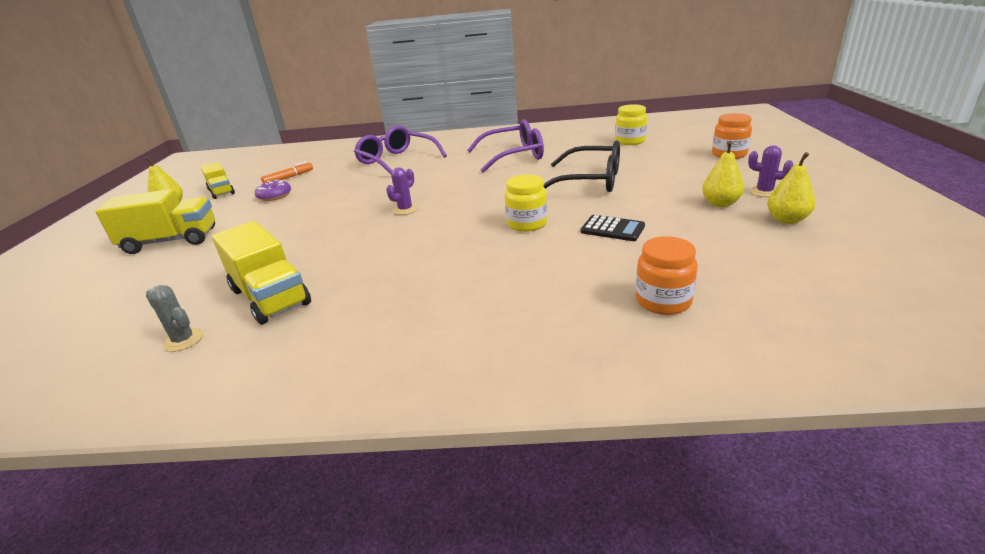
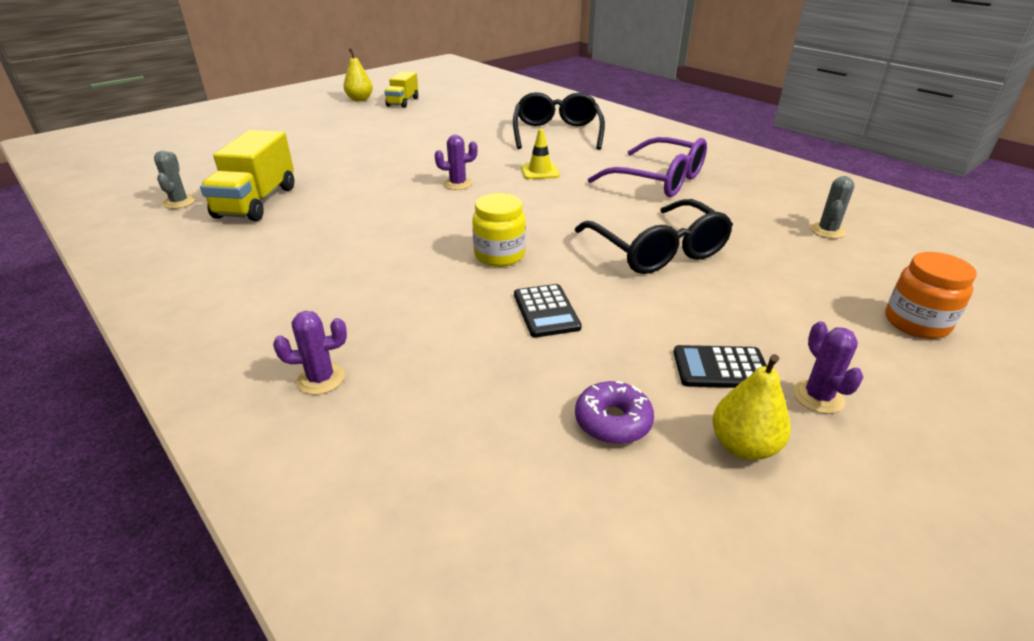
camera: 45 degrees right, 5 degrees up
(171, 241) = (307, 128): yellow truck -> none
(274, 196) = (419, 122): purple donut -> purple donut (613, 421)
(289, 178) = (459, 111): orange marker -> none
(397, 161) = (557, 133): purple glasses -> black glasses
(439, 181) = (540, 171): none -> yellow traffic cone
(597, 327) = (321, 379): none -> purple cactus
(630, 141) = (827, 231): yellow jar -> grey cactus
(663, 301) = (407, 405): orange jar -> none
(720, 203) = (721, 368): yellow pear -> black calculator

